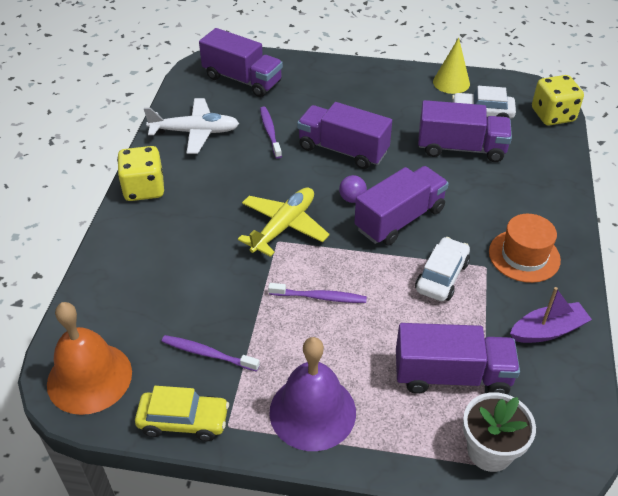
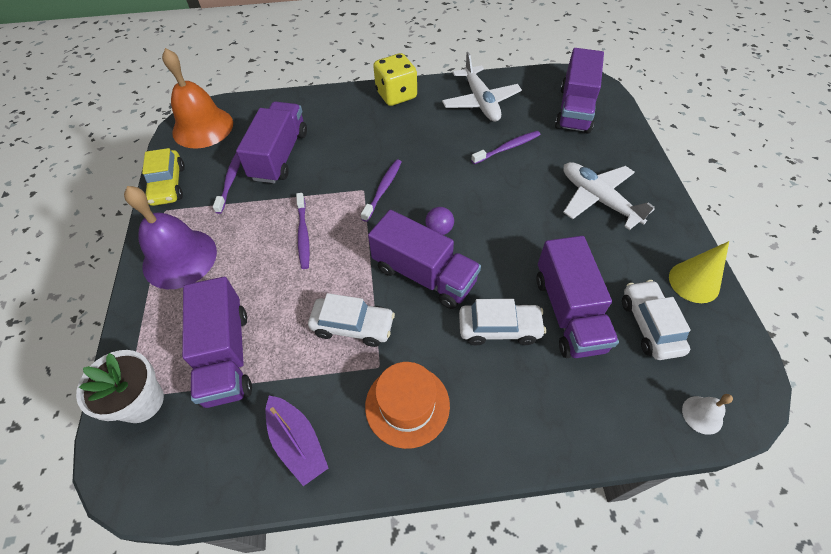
camera: 75 degrees right, 10 degrees up
(284, 226) = (383, 189): yellow plane -> purple toothbrush
(343, 150) = (509, 207): purple truck -> purple truck (279, 155)
(355, 100) = (598, 199): none -> white plane
(466, 188) = (499, 328): none -> white car
(553, 115) = (702, 415): yellow dice -> white bell

